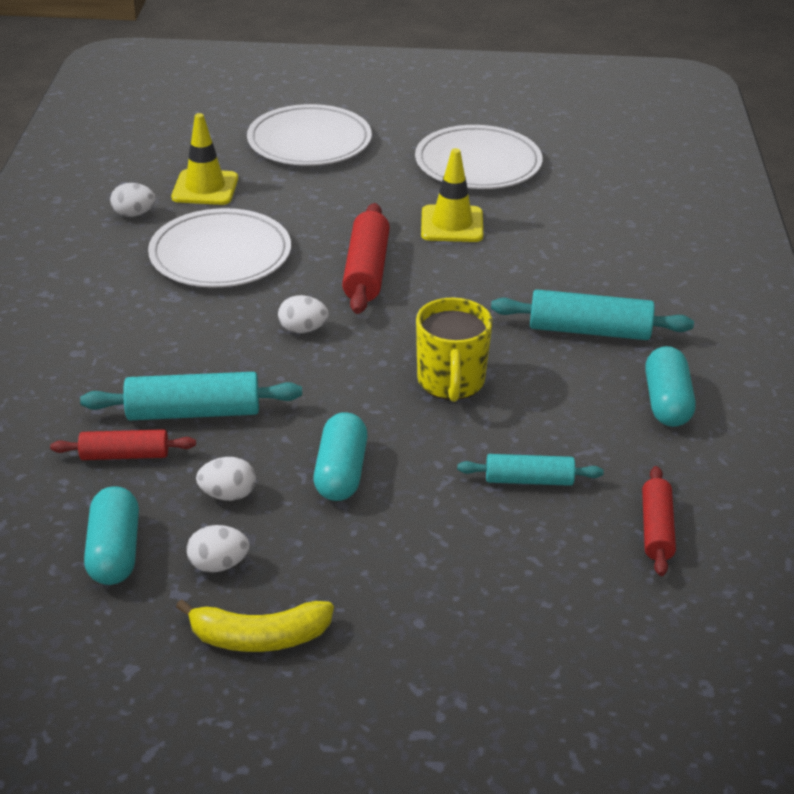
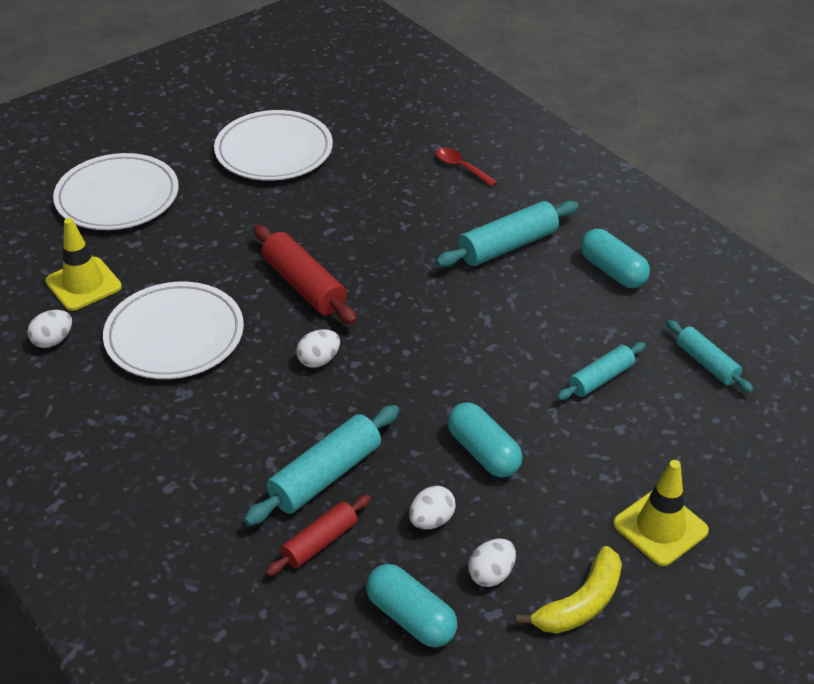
camera: 40 degrees left, 5 degrees up
(451, 382) = (469, 338): yellow mug -> none
(452, 224) = (318, 212): yellow traffic cone -> yellow traffic cone (660, 527)
(631, 249) = (461, 167): none -> red spoon
(656, 529) = (706, 363): red rolling pin -> turquoise rolling pin

